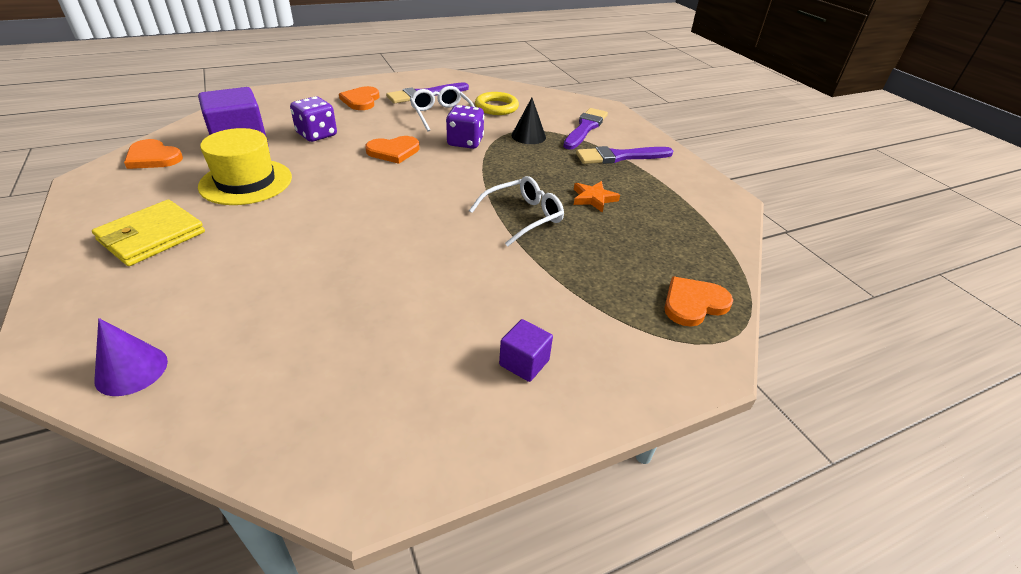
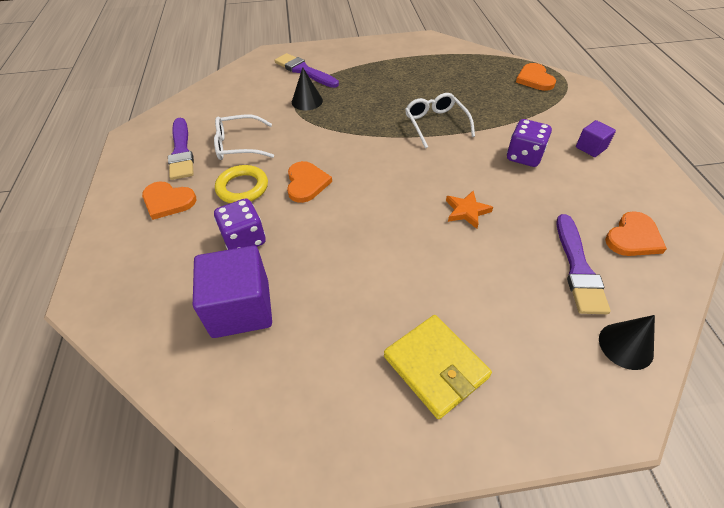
camera: 70 degrees left, 10 degrees up
(131, 370) = (625, 346): purple cone -> black cone
(153, 157) = (244, 401): orange heart -> orange heart (633, 237)
(246, 182) = (338, 296): yellow hat -> none
(465, 142) = (305, 137): purple dice -> purple dice (524, 156)
(496, 107) = (239, 109): yellow ring -> yellow ring (242, 187)
(593, 198) = (416, 89): orange star -> orange star (466, 211)
(620, 157) = (359, 65): purple brush -> purple brush (578, 268)

